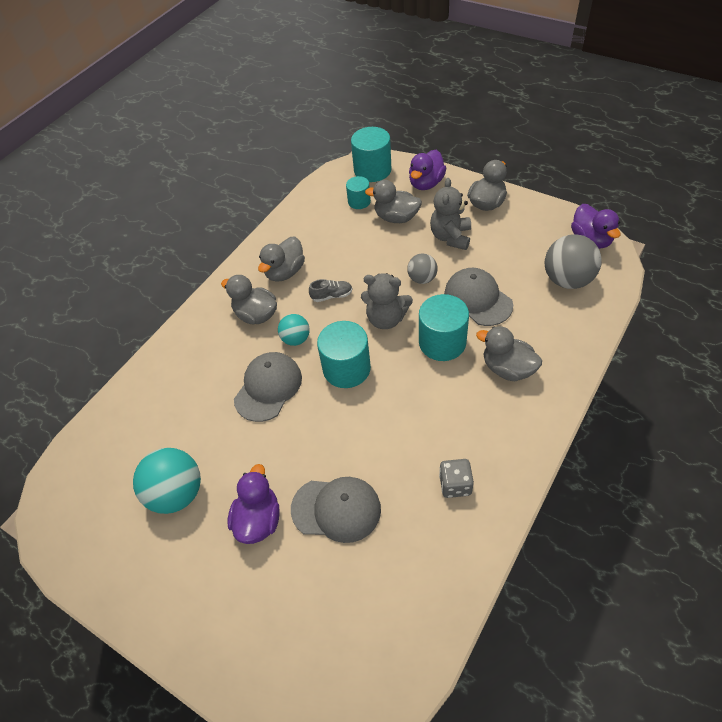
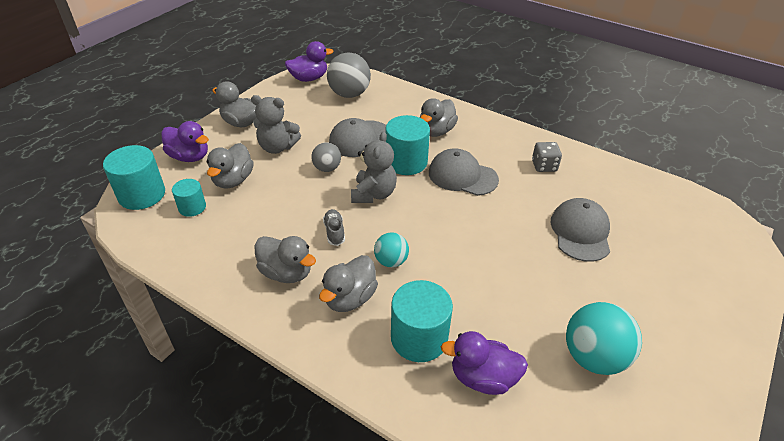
camera: 95 degrees left, 10 degrees down
(258, 520) = (604, 285): purple duck -> purple duck (483, 378)
(268, 388) = (455, 283): grey cap -> grey cap (462, 176)
(346, 368) = (432, 223): turquoise cylinder -> turquoise cylinder (419, 338)

